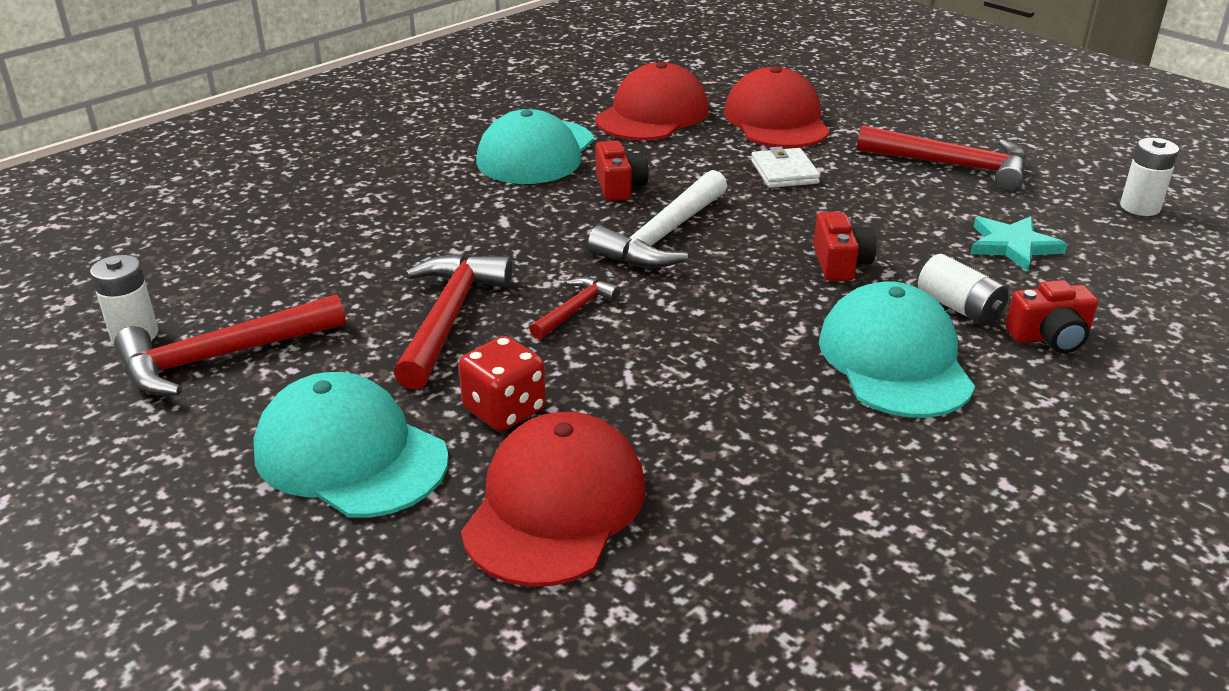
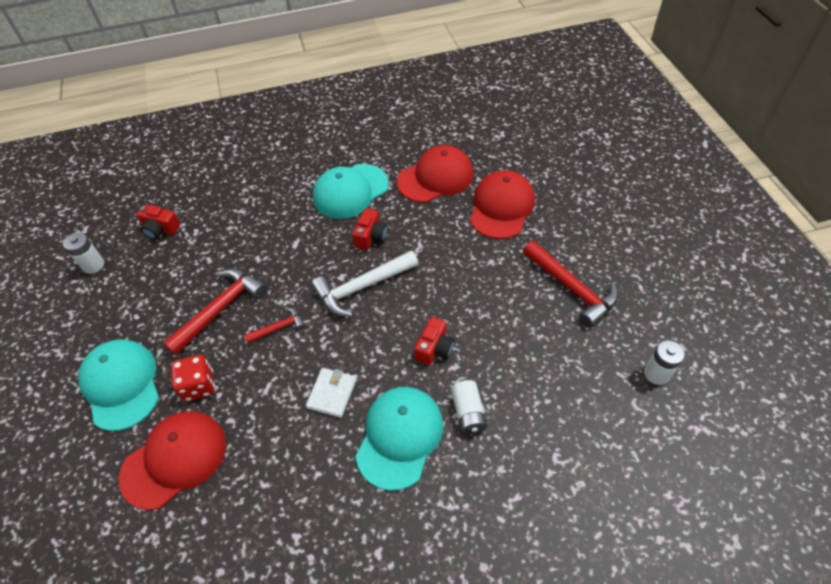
camera: 30 degrees right, 20 degrees up
(222, 357) = (115, 295): red hammer -> none
(784, 172) = (467, 257): white wallet -> white wallet (332, 393)
(1013, 246) = (544, 375): turquoise star -> none
(1049, 337) = (497, 459): red camera -> red camera (160, 229)

